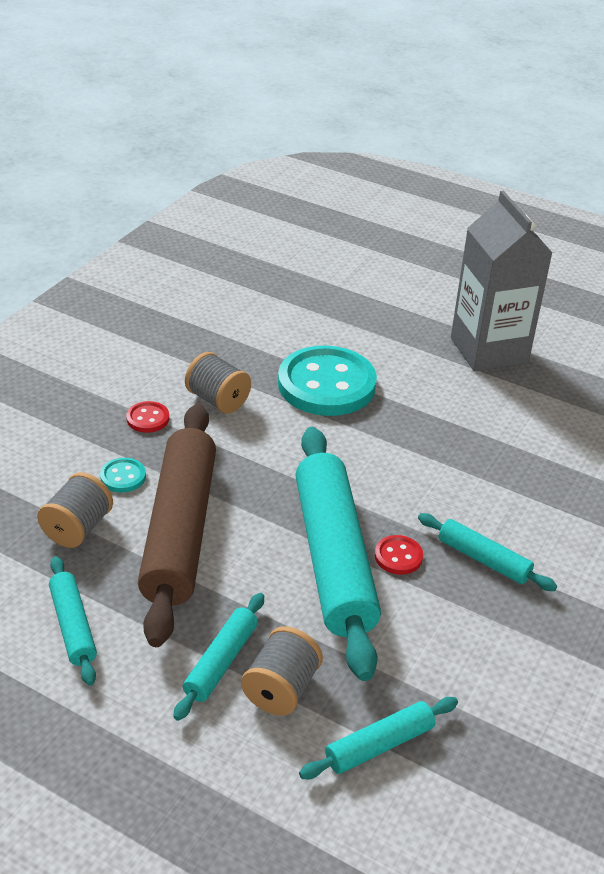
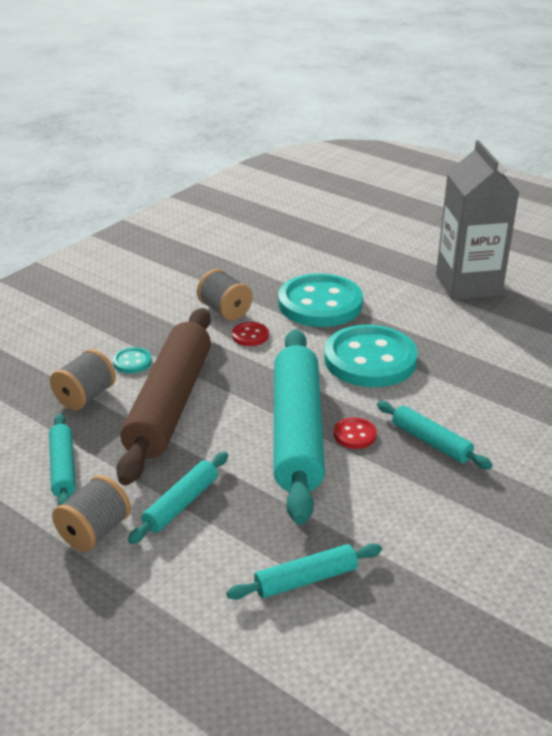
camera: 10 degrees right, 5 degrees down
(148, 418) = (163, 321): red button -> red button (250, 335)
(281, 689) = (228, 528): grey spool -> grey spool (95, 531)
(397, 456) = (370, 359): none -> turquoise button

